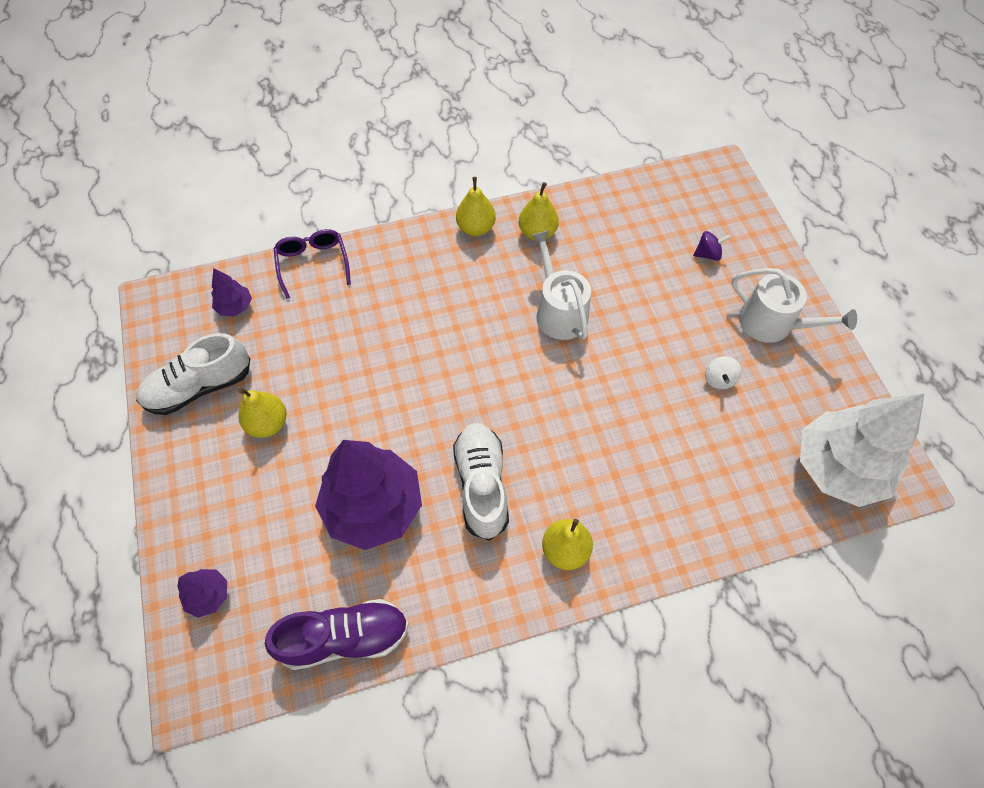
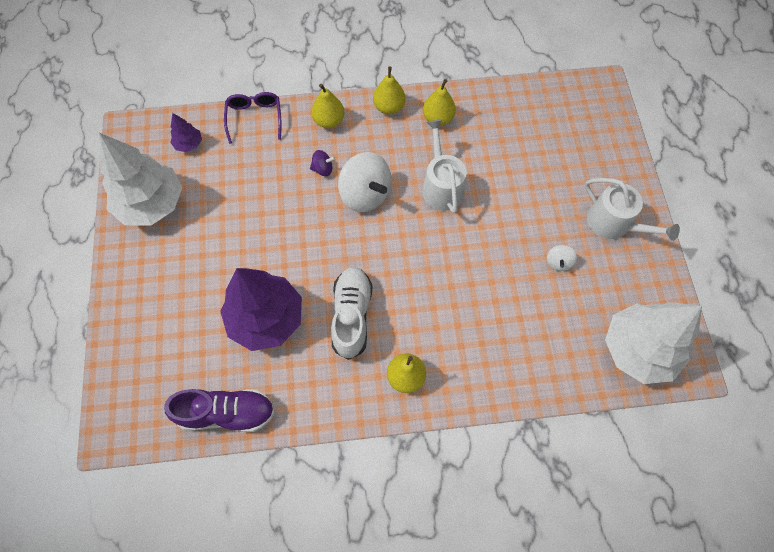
camera: 10 degrees right, 5 degrees up
(199, 387) = (151, 204): white shoe -> white tree
(208, 595) = (133, 364): purple tree -> none
(268, 423) = (198, 241): yellow pear -> yellow pear (329, 121)
(468, 334) = (365, 194): none -> white spinning top
(707, 254) = (574, 157): purple spinning top -> purple spinning top (323, 169)

